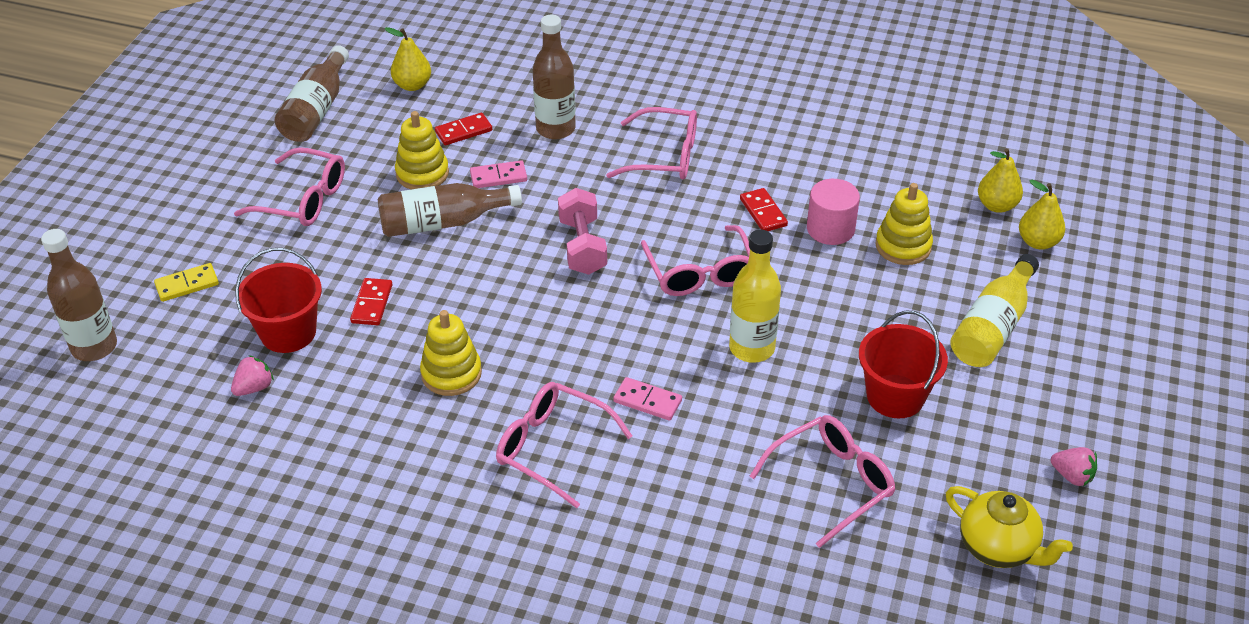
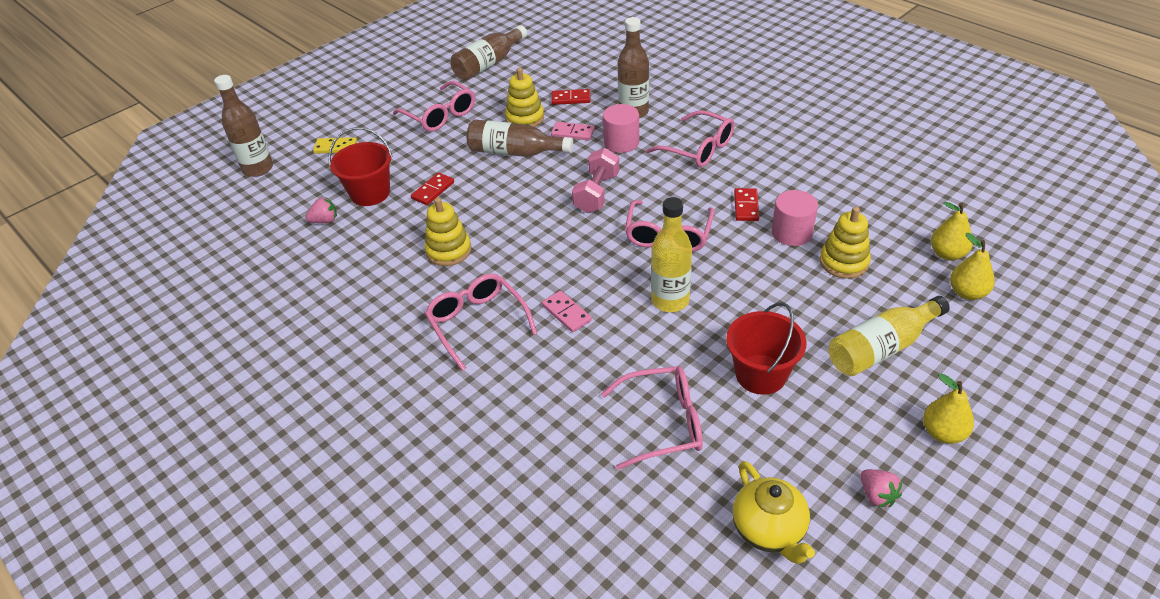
camera: 30 degrees right, 0 degrees up
(412, 85) = (559, 63): yellow pear -> yellow pear (943, 433)
(568, 173) = (621, 142): none -> pink cylinder

